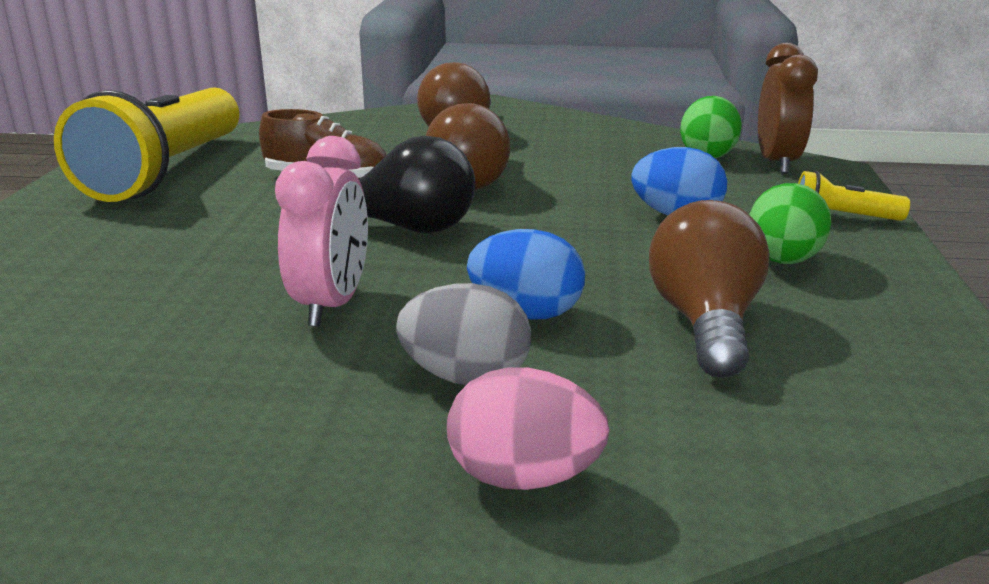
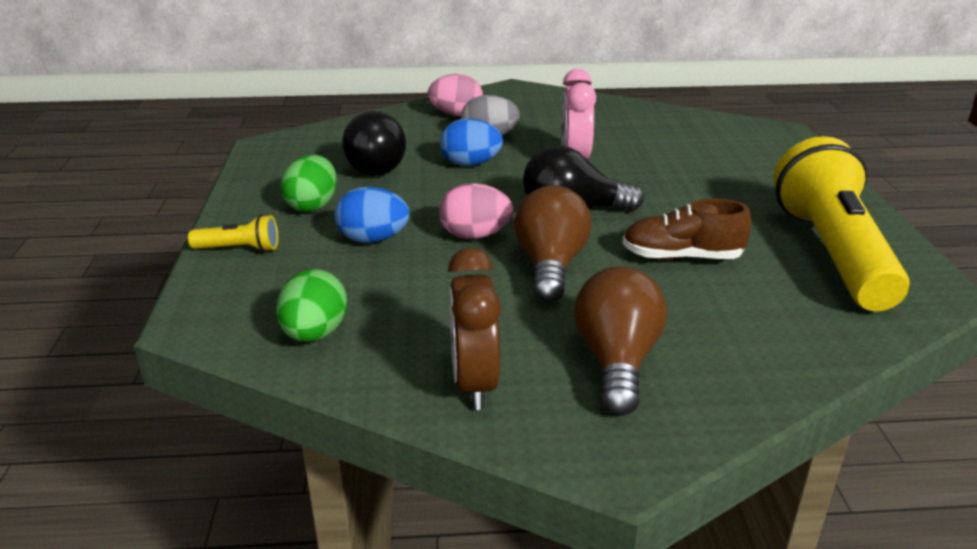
camera: 170 degrees right, 5 degrees up
(547, 211) = (475, 235): none -> pink egg
(705, 323) = (376, 166): brown light bulb -> black light bulb
(777, 163) = (244, 325): brown clock -> brown clock (474, 383)

